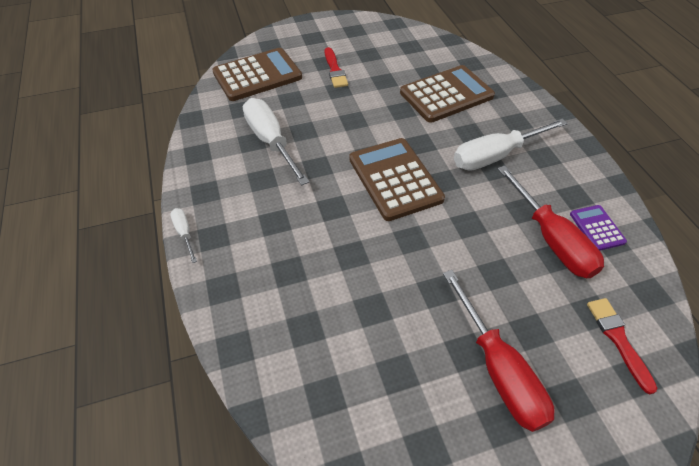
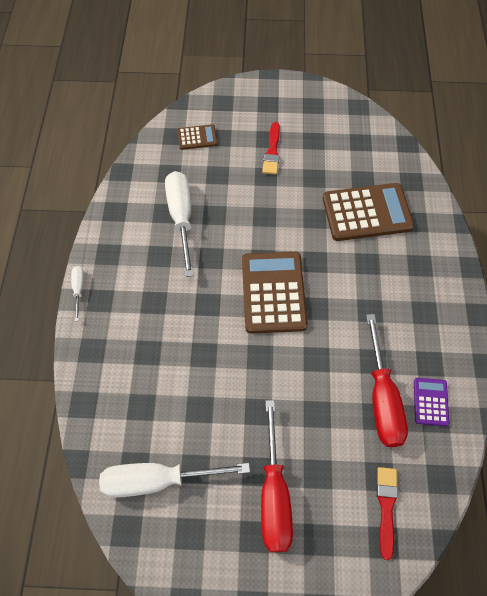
camera: 20 degrees right, 10 degrees up
(257, 75) = (197, 137): brown calculator -> brown calculator, size x0.50
(495, 156) = (377, 297): white screwdriver -> white screwdriver (156, 480)

